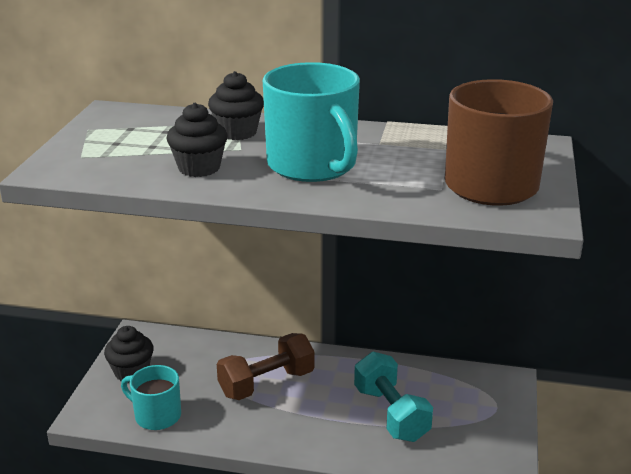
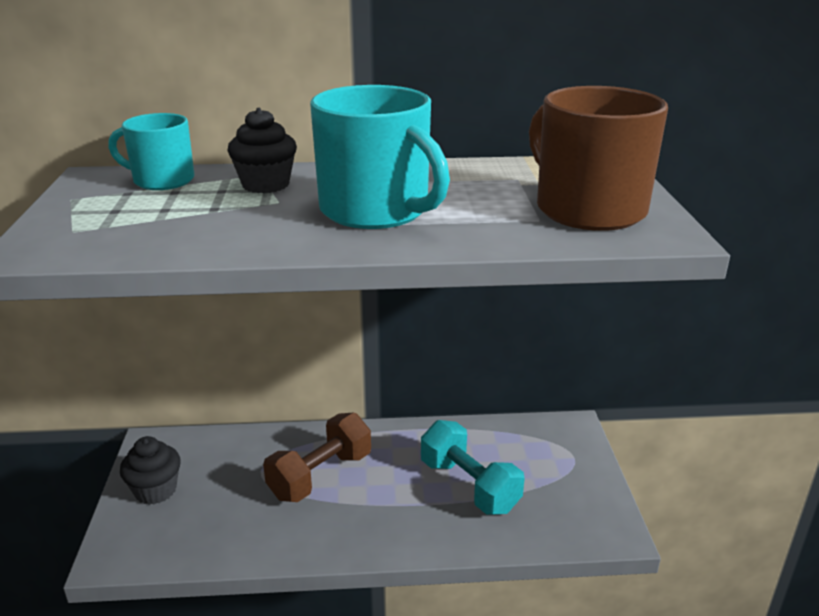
camera: 15 degrees left, 0 degrees up
(156, 415) = (201, 539): turquoise mug -> turquoise mug (162, 180)
(199, 168) = (237, 227): black cupcake -> none

